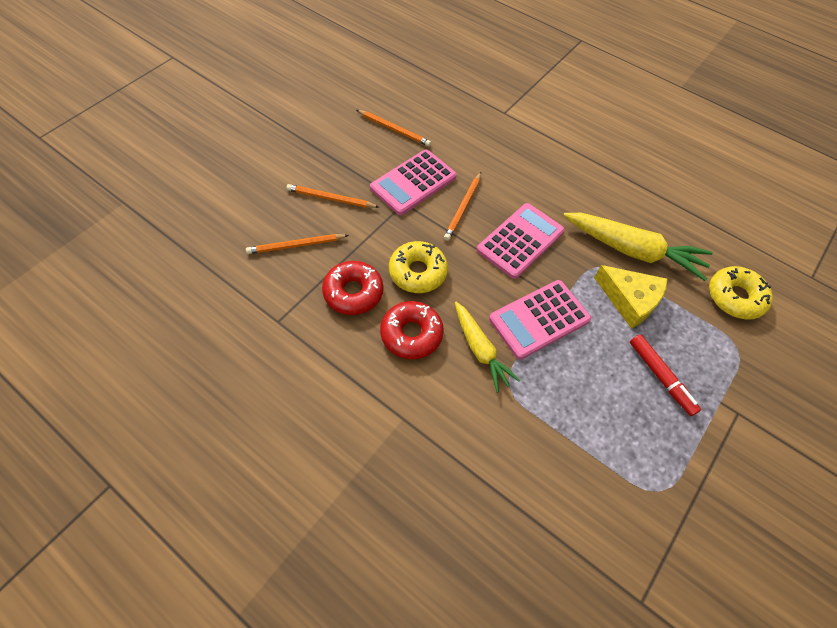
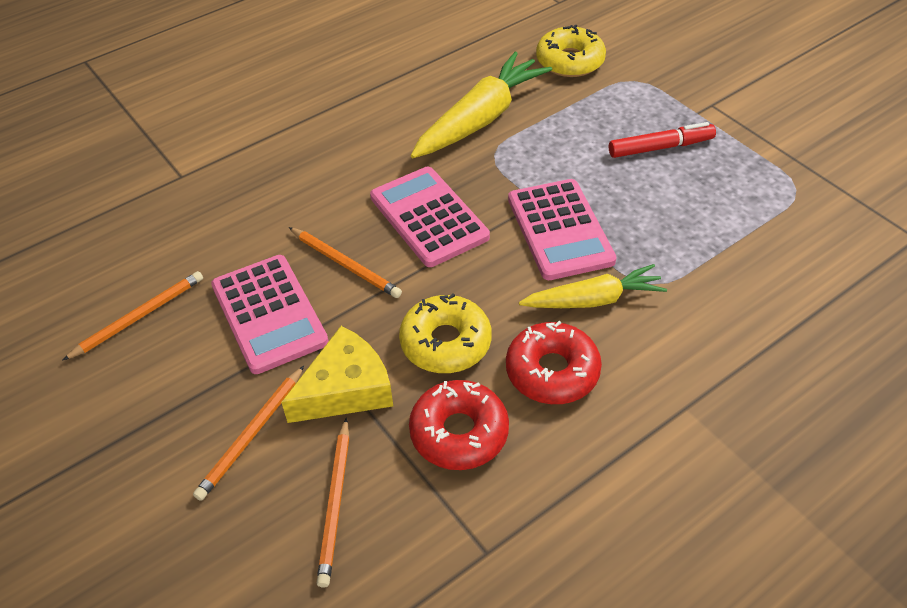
camera: 70 degrees left, 10 degrees down
(630, 300) = (552, 142): yellow cheese -> yellow cheese (346, 389)

